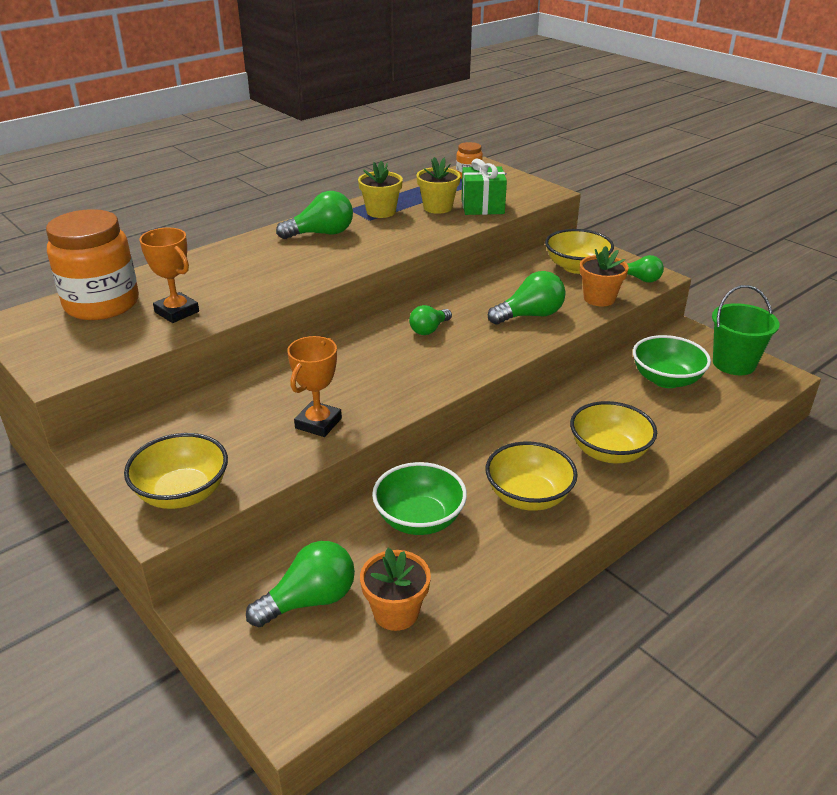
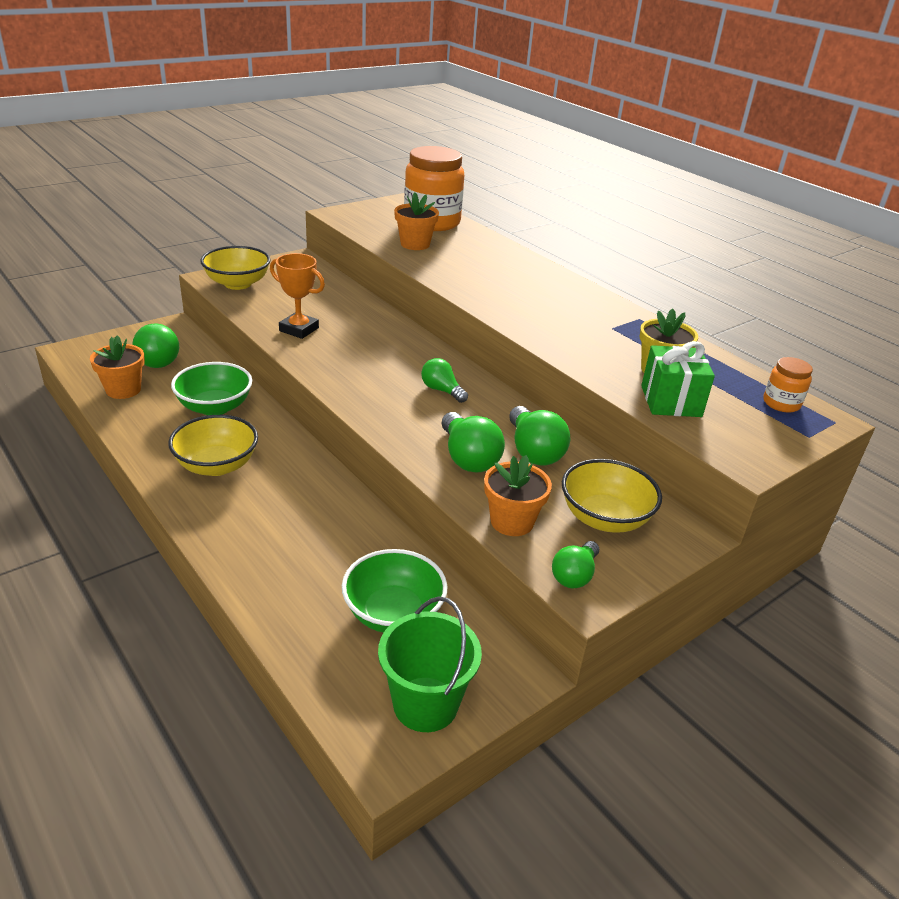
camera: 90 degrees right, 0 degrees up
(177, 312) = (415, 244): orange trophy -> orange flower pot
(321, 234) = (570, 302): green light bulb -> green light bulb (533, 451)
(381, 212) = (636, 335): yellow flower pot -> none
(609, 452) = (262, 529): yellow bowl -> none

